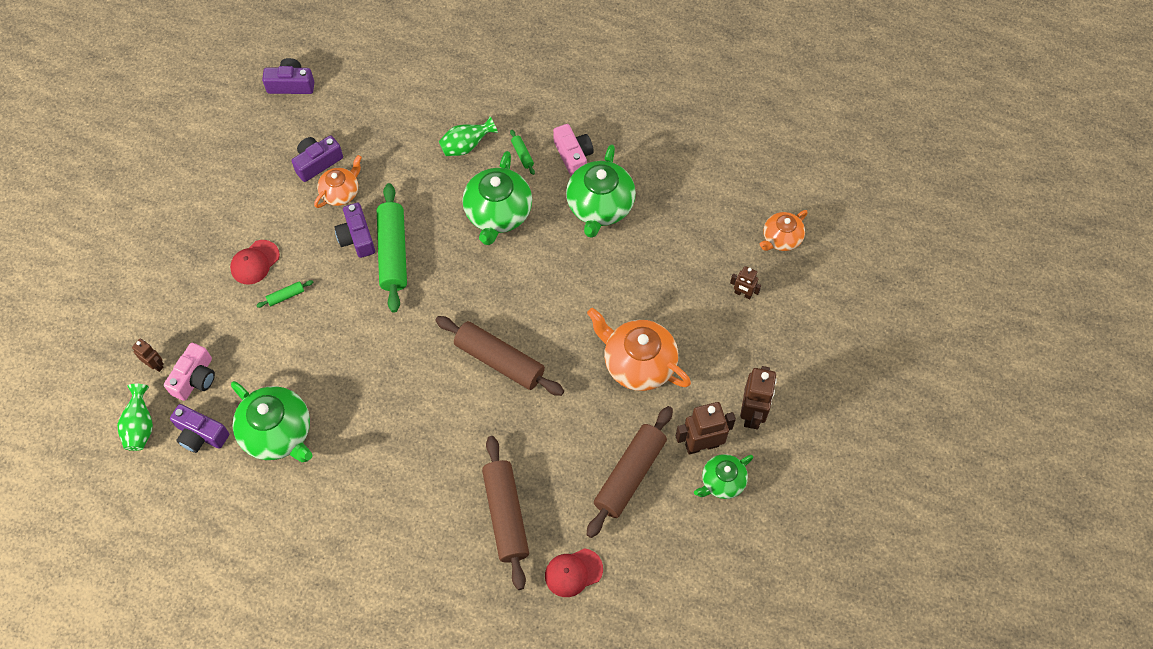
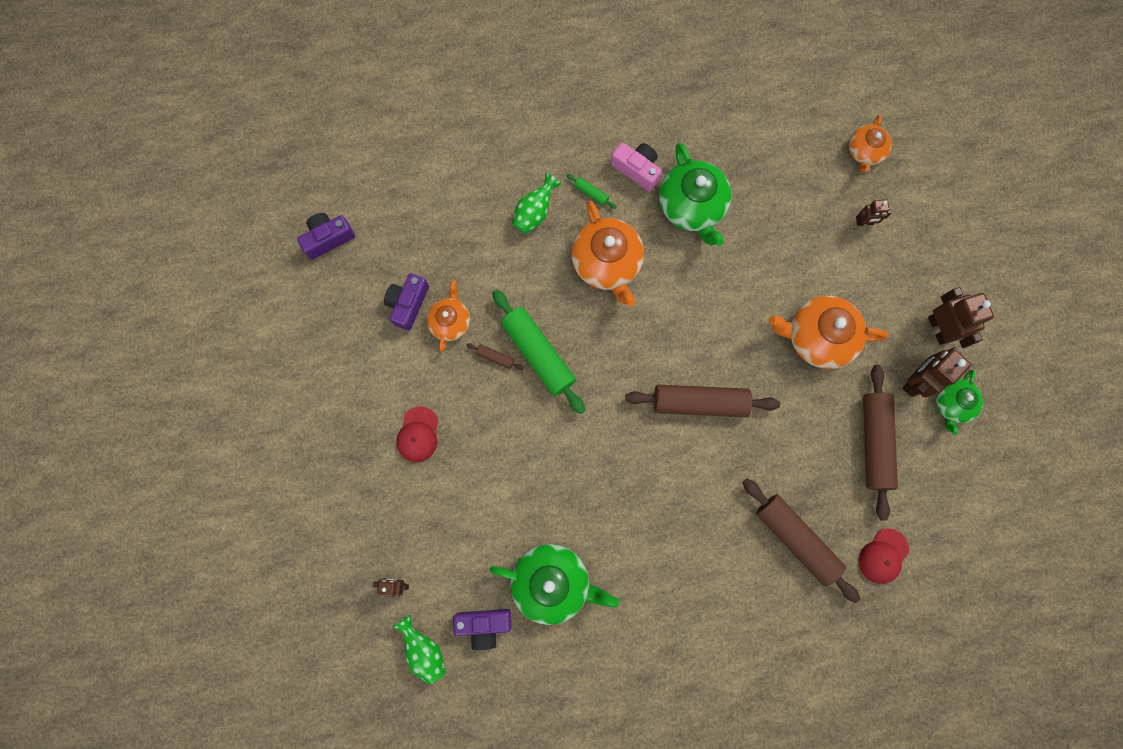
camera: 30 degrees left, 15 degrees up
(195, 378) = (441, 576): pink camera -> none
(286, 296) = (469, 451): green rolling pin -> none
(357, 237) = (495, 357): purple camera -> brown rolling pin
(498, 214) = (607, 263): green teapot -> orange teapot

